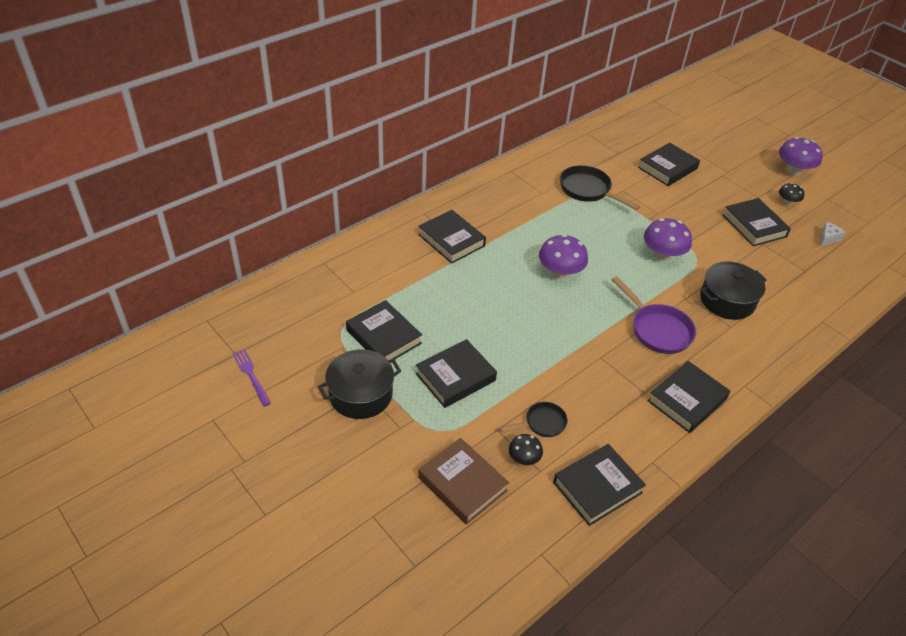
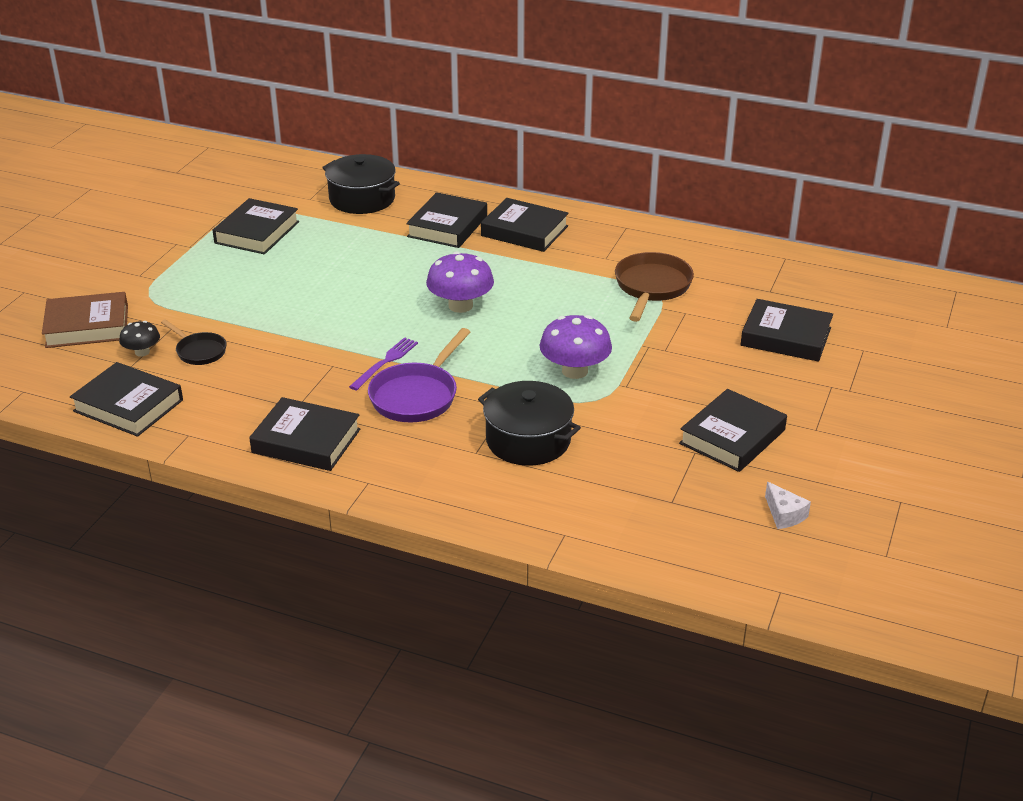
camera: 65 degrees right, 10 degrees down
(251, 375) = (154, 187): purple fork -> purple fork (385, 362)
(360, 394) = (168, 244): black pot -> black pot (362, 199)
(455, 377) = (230, 285): black book -> black book (524, 231)
(462, 484) = (87, 326): brown book -> brown book turned 60 degrees clockwise
(588, 190) = (651, 287): black pan -> brown pan
(787, 202) = (837, 460): black mushroom -> none
(793, 170) = (940, 453): purple mushroom -> none
(828, 238) = (784, 514): white cheese -> white cheese turned 45 degrees clockwise

